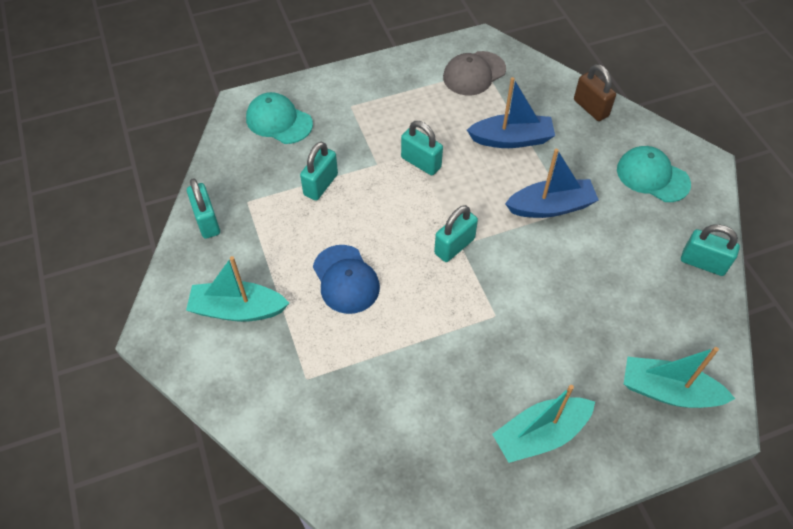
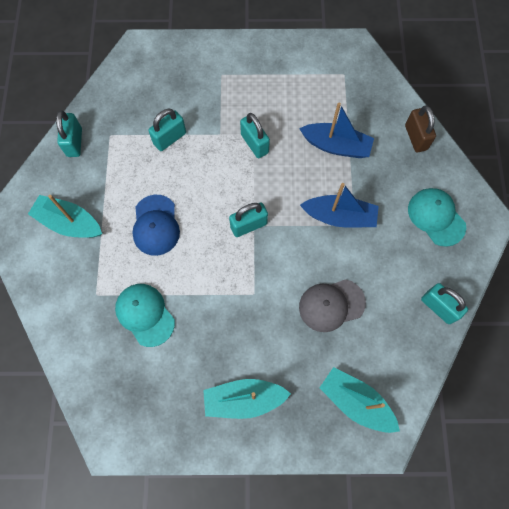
camera: 20 degrees right, 15 degrees up
(279, 121) = (160, 71): turquoise cap -> turquoise cap (145, 314)
(474, 73) = (333, 75): grey cap -> grey cap (331, 305)

